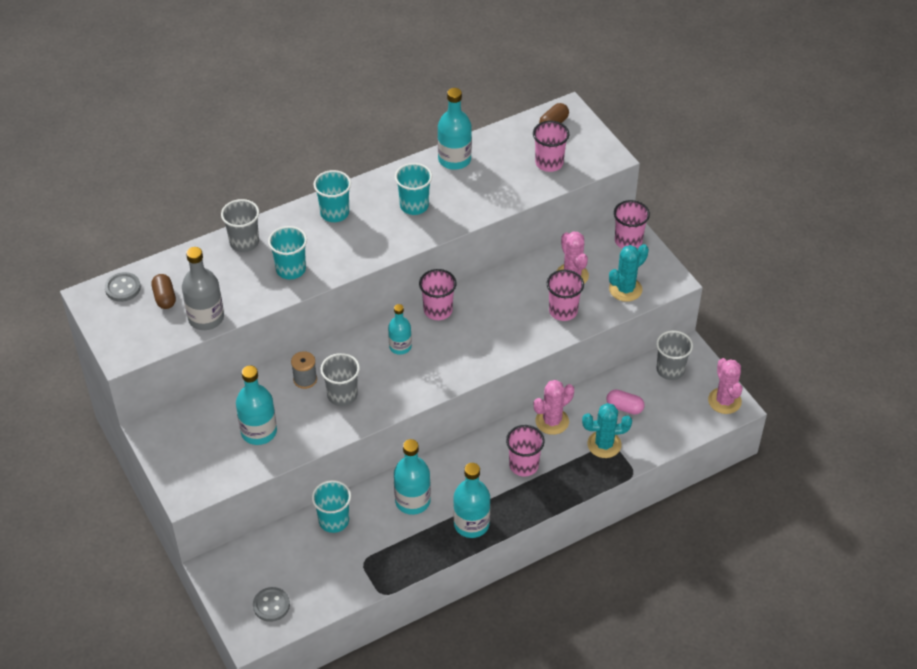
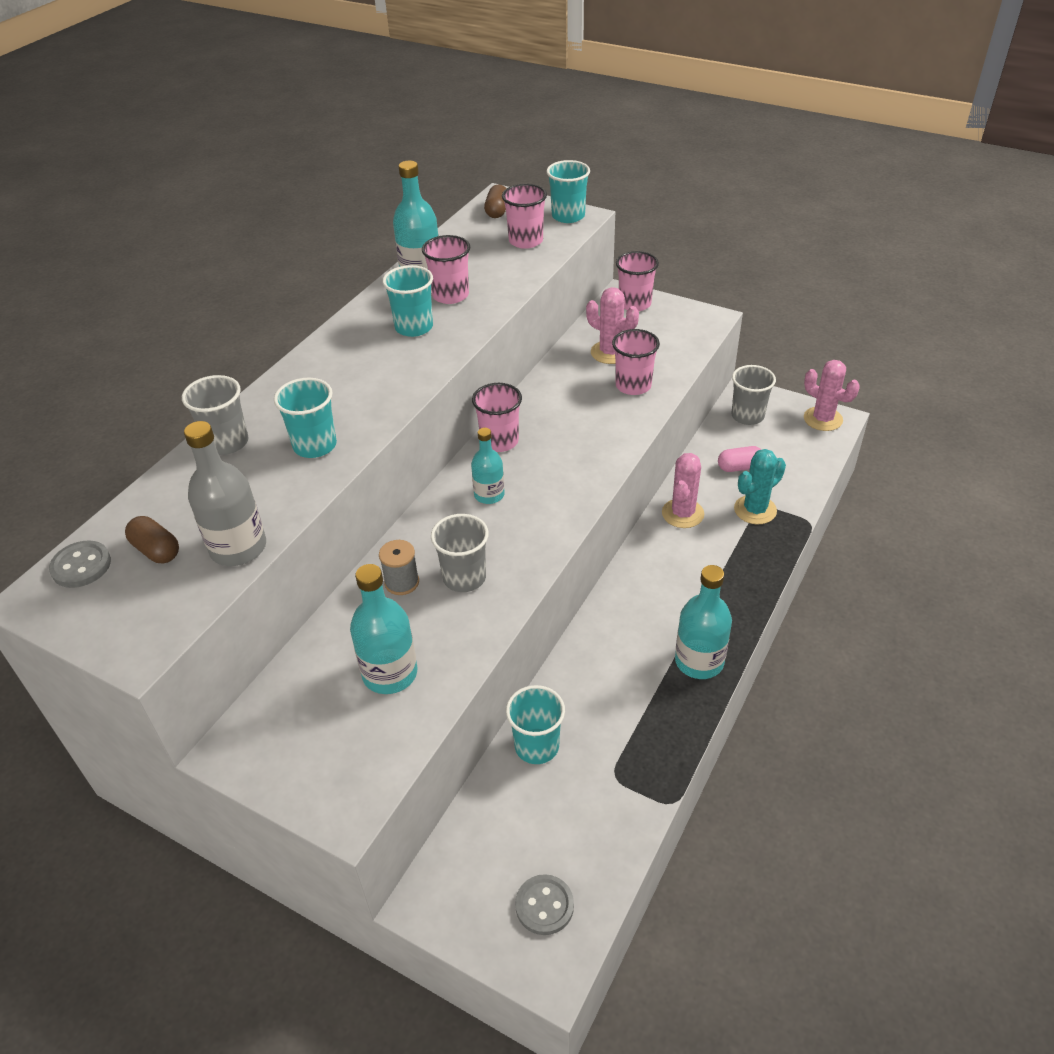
camera: 30 degrees left, 5 degrees down
(334, 213) = (323, 369): turquoise cup -> turquoise cup (568, 216)
(412, 501) = (611, 671): turquoise bottle -> none
(523, 465) = (695, 570): pink cup -> pink cup (450, 295)
(625, 289) = (674, 342): turquoise cactus -> none

